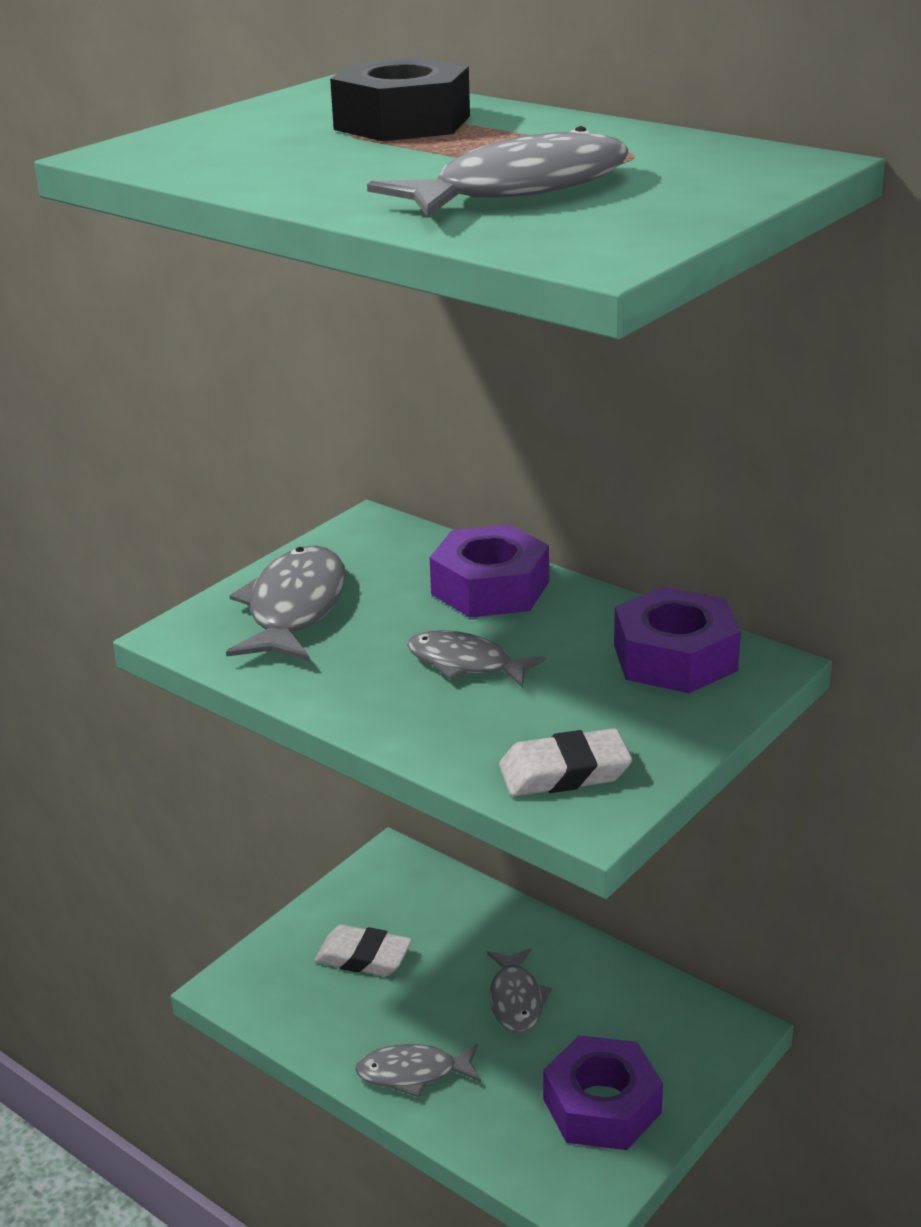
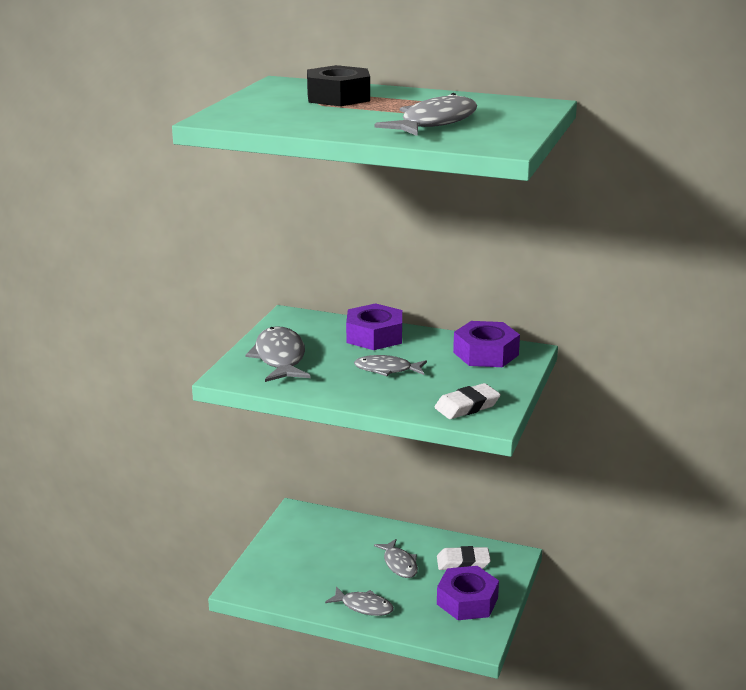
camera: 20 degrees left, 5 degrees down
(363, 957) = (307, 560): white eraser -> white eraser (463, 562)
(413, 1073) = (364, 606): grey fish -> grey fish turned 135 degrees counterclockwise

